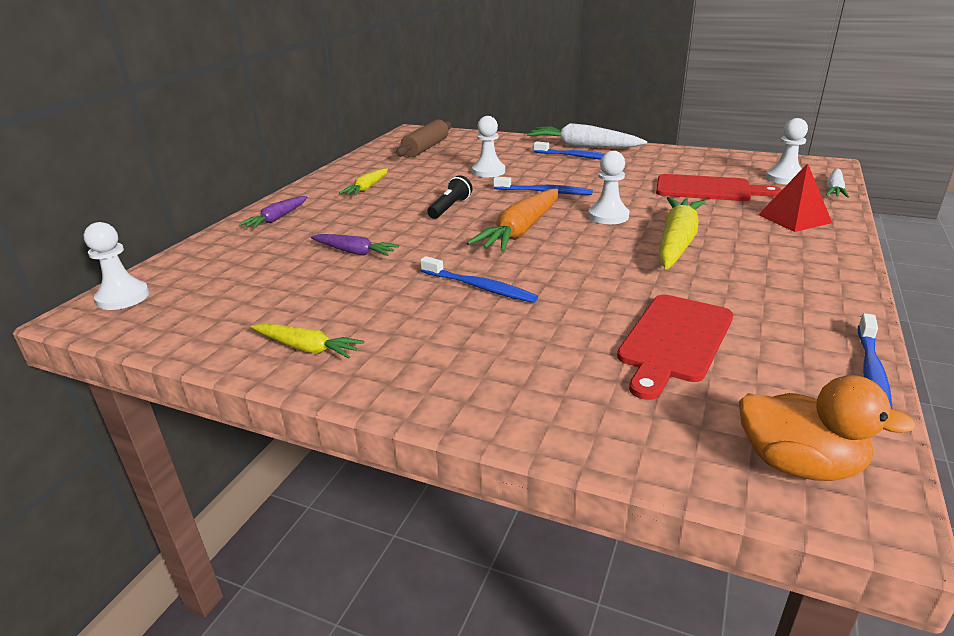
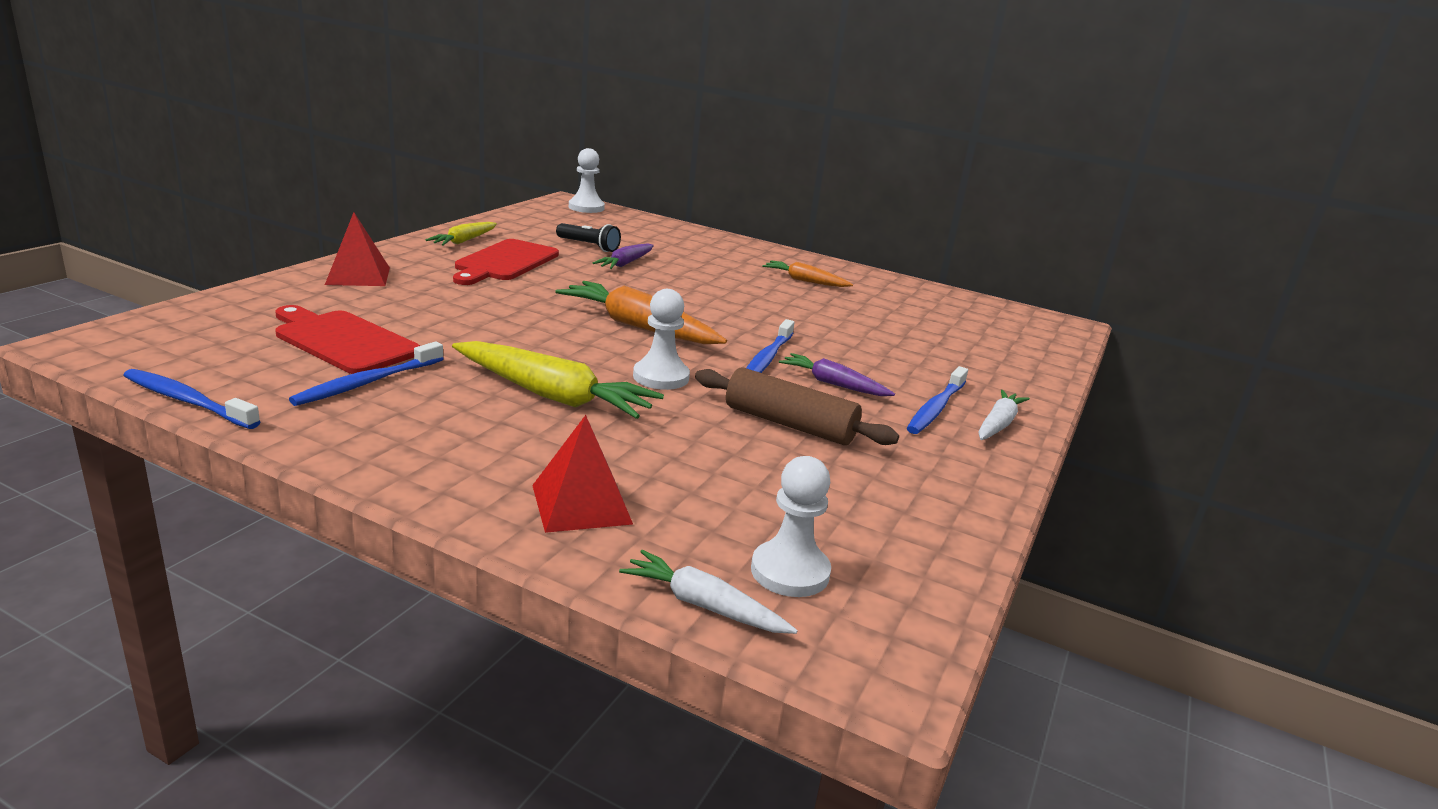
camera: 90 degrees right, 5 degrees down
(277, 219) = (723, 246): purple carrot -> purple carrot (833, 384)
(367, 188) = (804, 281): yellow carrot -> orange carrot
(426, 148) = (973, 321): brown rolling pin -> brown rolling pin (790, 424)
(450, 207) = (727, 307): black flashlight -> black flashlight (588, 246)
(479, 287) = (515, 293): blue toothbrush -> blue toothbrush (367, 383)
(486, 385) = (358, 276): none -> red pyramid
(488, 171) = (860, 341): white pawn -> none
(583, 146) = (998, 424): white carrot -> white carrot, size x0.57
(708, 189) = (745, 473): red cutting board -> red cutting board (504, 262)
(798, 464) = (145, 337): orange duck -> none

